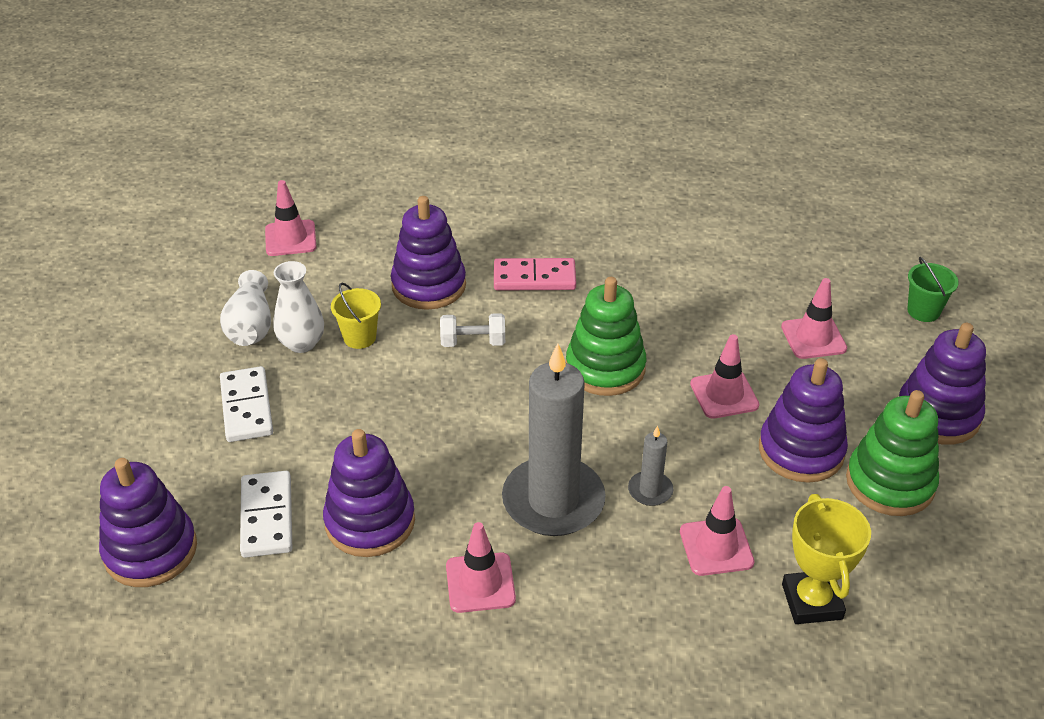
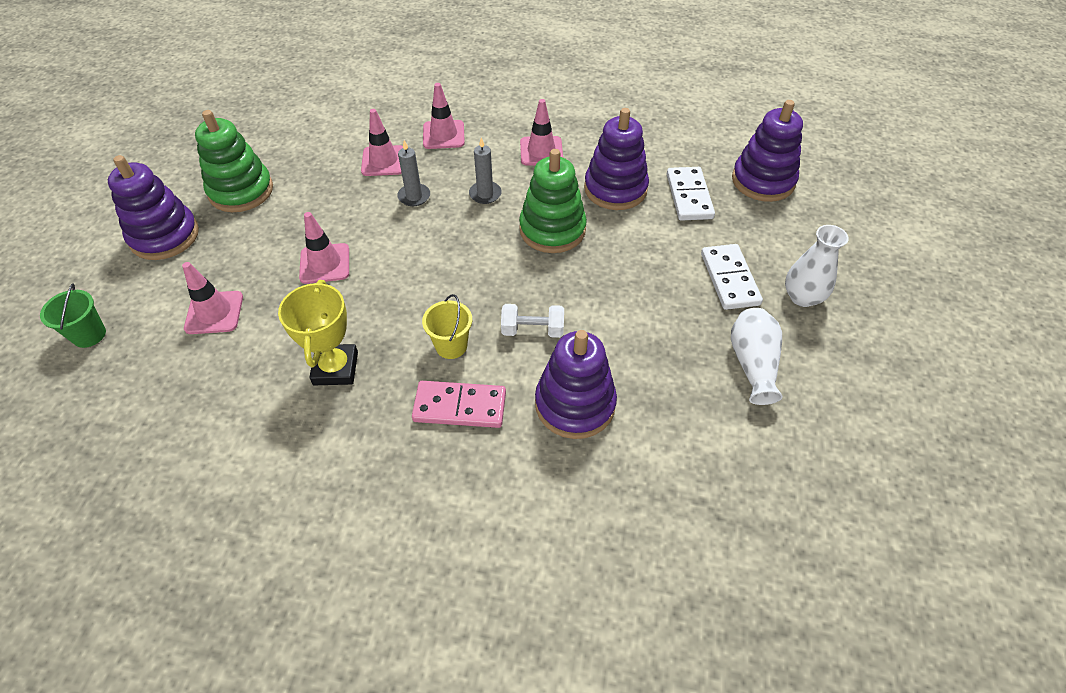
camera: 175 degrees left, 10 degrees up
(290, 238) = (744, 493): pink traffic cone -> pink traffic cone (443, 135)
(302, 343) = (696, 340): white vase -> white vase (802, 297)
(359, 337) = (641, 343): yellow bucket -> yellow bucket (451, 346)
(553, 501) = (485, 194): grey candle -> grey candle, size x0.44
(605, 368) = (416, 295): green stacking toy -> green stacking toy (552, 230)
(801, 451) = (290, 216): purple stacking toy -> none
(811, 601) = (339, 131): yellow trophy -> yellow trophy (335, 368)

